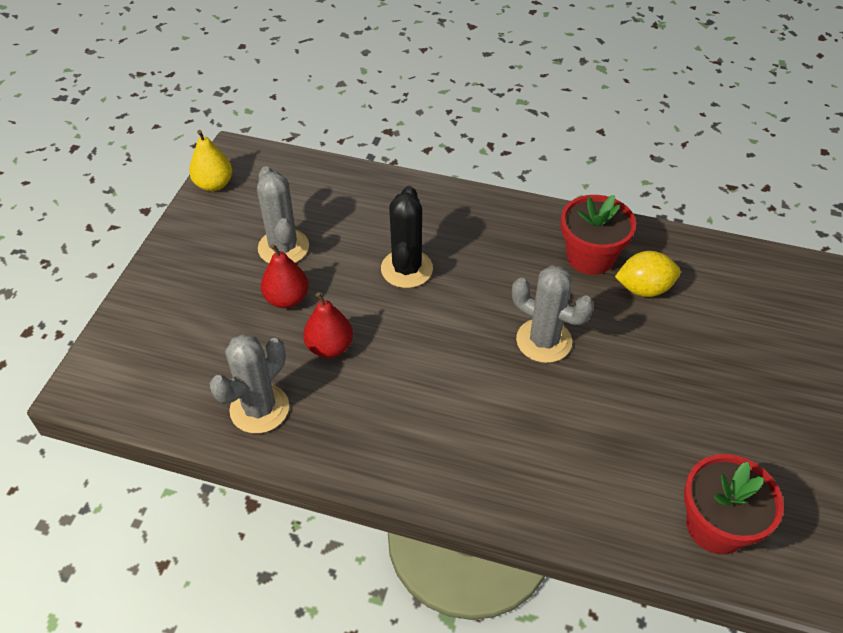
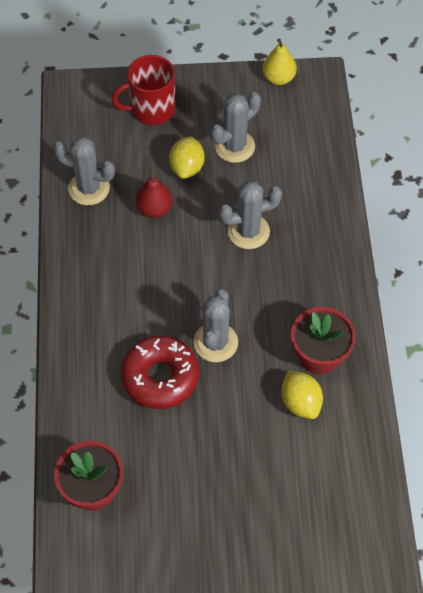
camera: 70 degrees right, 10 degrees up
(178, 309) = (151, 109): none -> red mug
(287, 299) = (187, 167): red pear -> yellow lemon
(406, 269) = (248, 231): black cactus -> grey cactus
(573, 408) = (160, 377): none -> red donut

